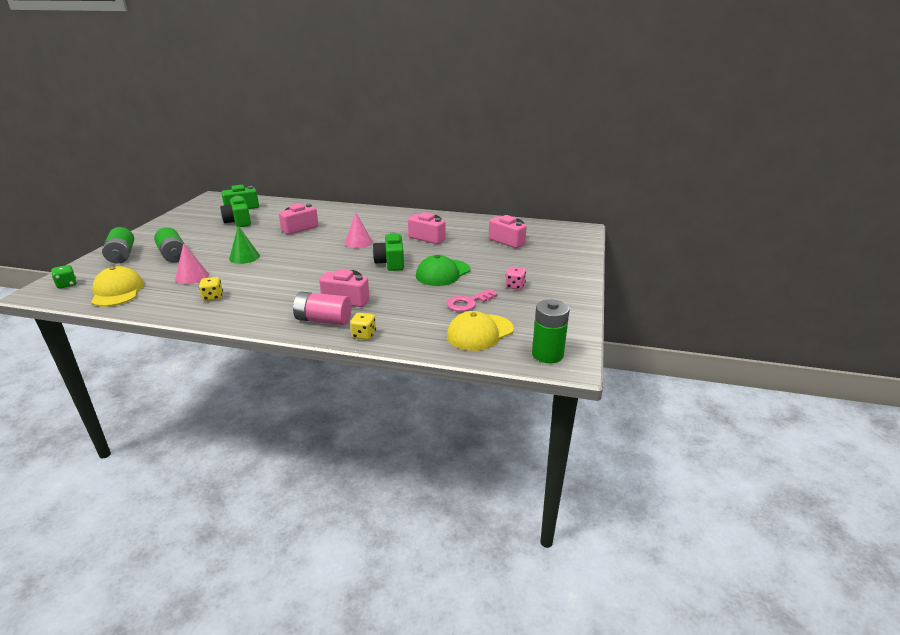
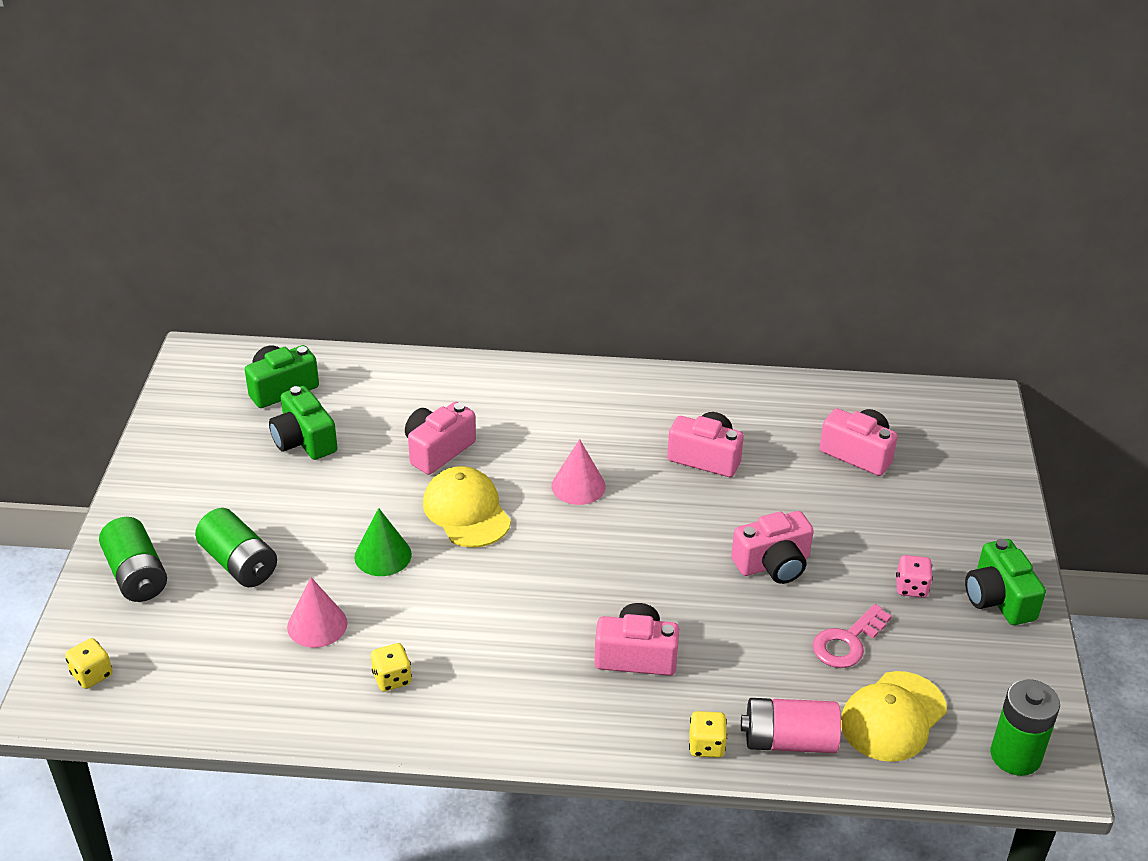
camera: 10 degrees left, 10 degrees up
(67, 284) = (92, 675): green dice -> yellow dice
(117, 291) = (203, 683): yellow cap -> yellow cap (466, 511)
(323, 320) = (621, 717): pink battery -> pink battery (789, 741)
(390, 263) = (667, 543): green camera -> green camera (998, 599)
(442, 273) = (773, 564): green cap -> pink camera

